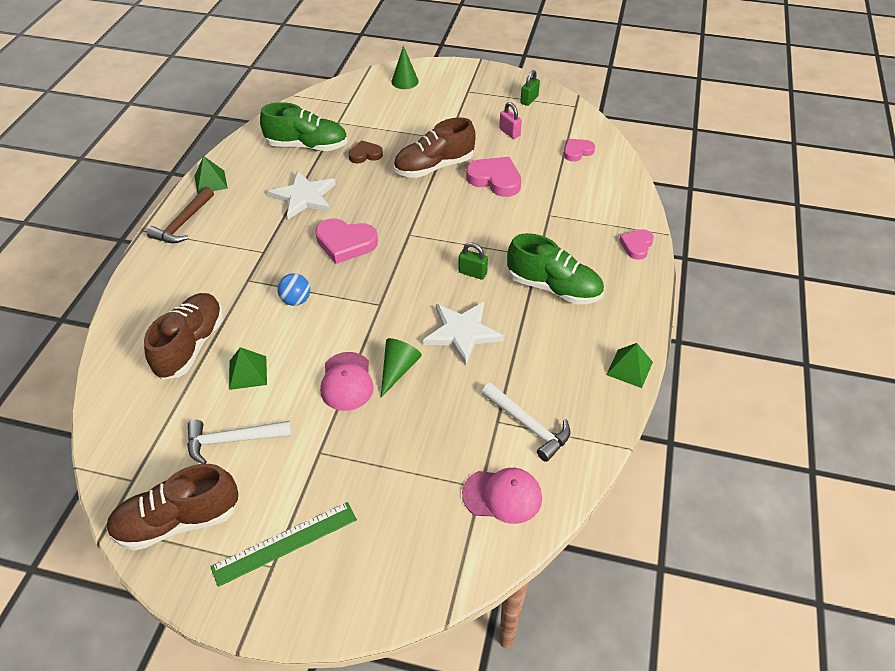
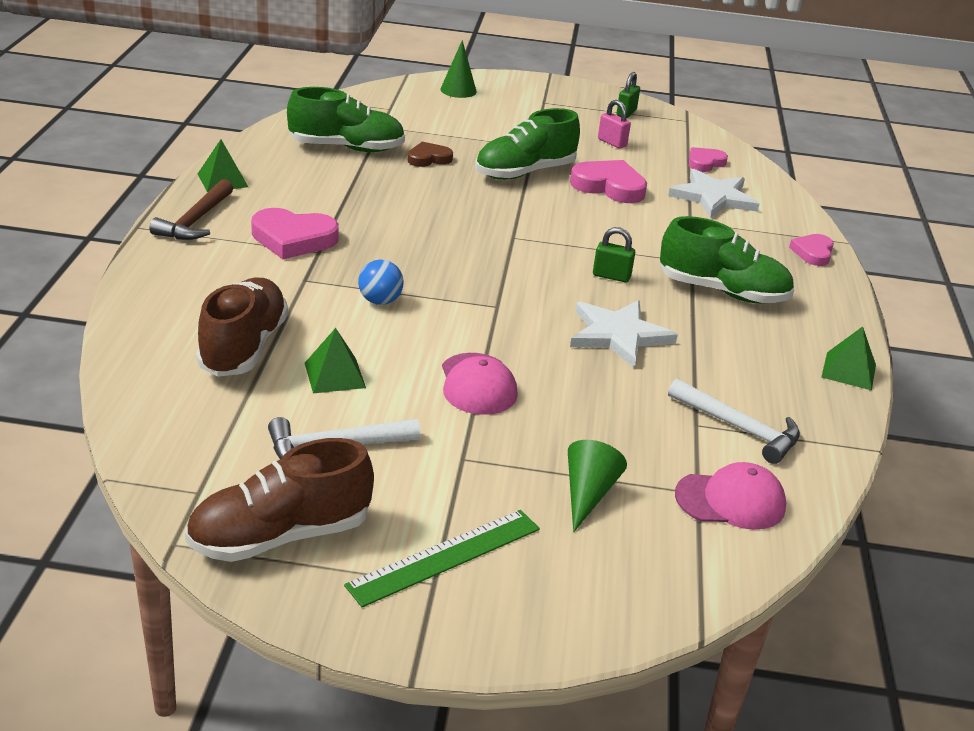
camera: 10 degrees left, 15 degrees down
(304, 197) = (358, 198): white star -> white star (713, 197)
(345, 243) = (430, 244): pink heart -> pink heart (293, 239)
(398, 369) = (544, 372): green cone -> green cone (588, 494)
(434, 167) = (525, 172): brown shoe -> green shoe

